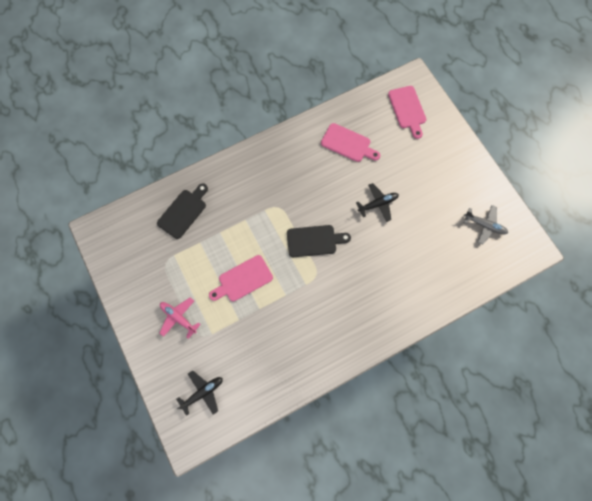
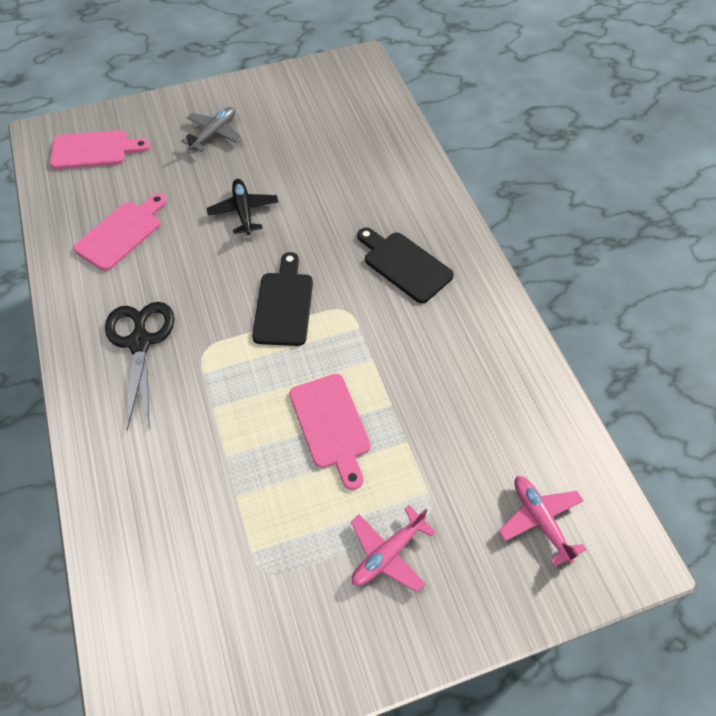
camera: 80 degrees left, 15 degrees down
(183, 212) = (160, 523): black cutting board -> black cutting board (404, 265)
(203, 392) = (540, 520): black plane -> pink plane
(278, 175) = (140, 342): none -> black scissors
(484, 225) = (314, 101): grey plane -> grey plane (214, 134)

